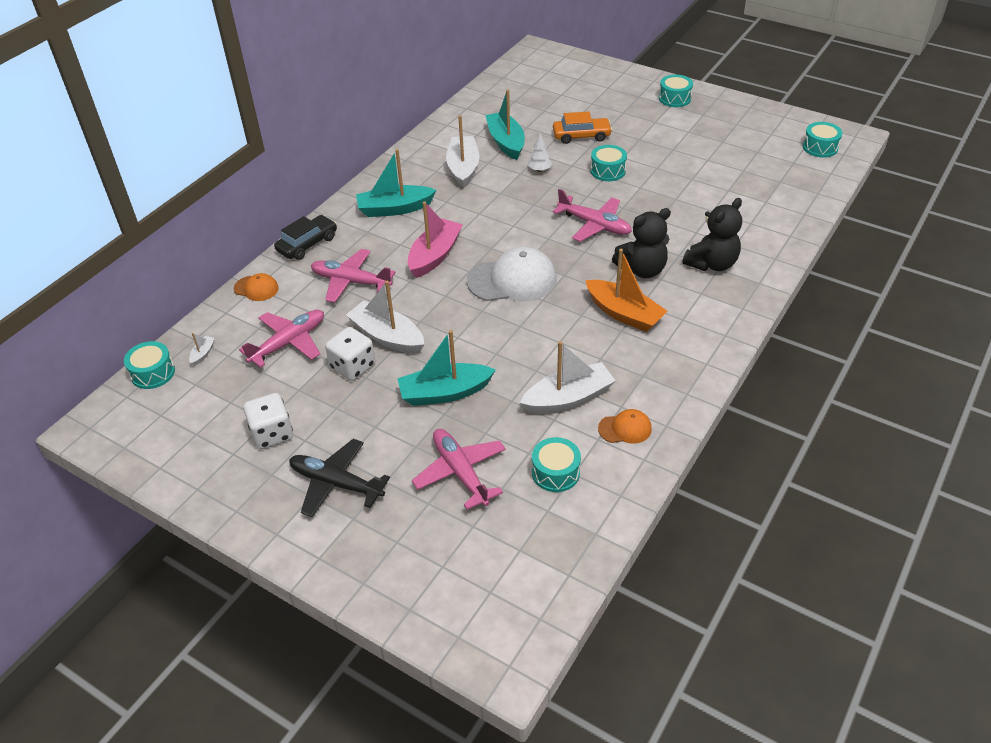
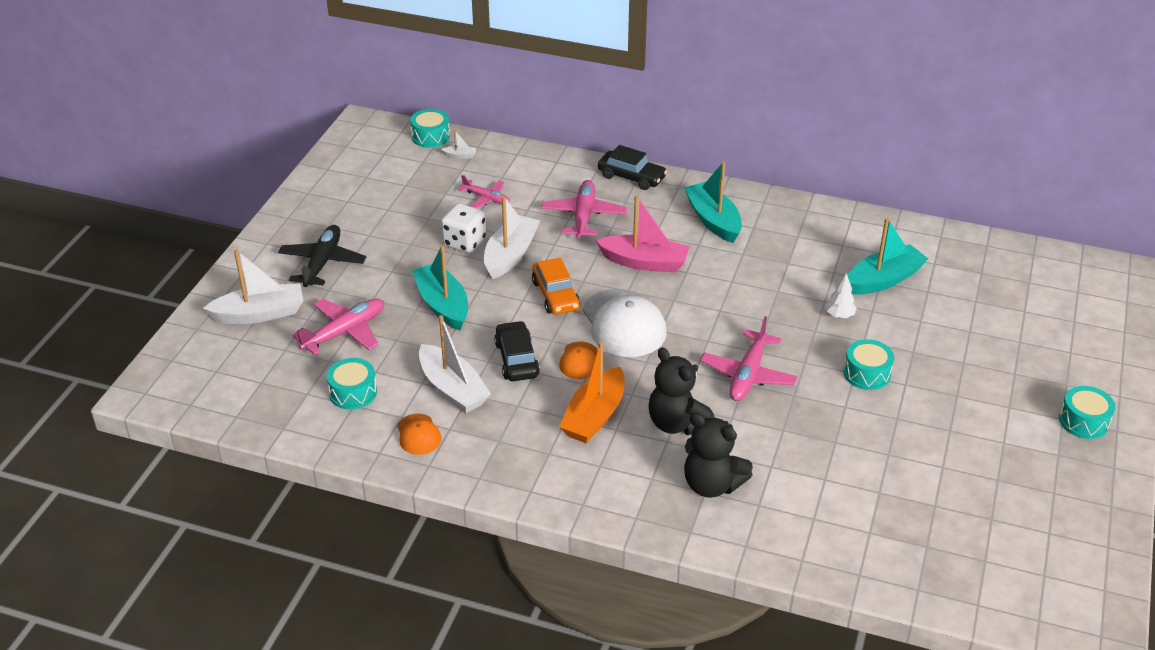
camera: 75 degrees right, 5 degrees down
(256, 288) = (555, 163): orange cap -> orange cap (579, 361)
(272, 434) = (373, 215): white dice -> none
(289, 343) = (486, 198): pink plane -> pink plane, size x0.63
(463, 168) = (812, 255): white boat -> white boat (260, 314)
(539, 351) = (517, 359): none -> black car
(581, 136) = (933, 341): orange car -> orange car (555, 295)
(820, 147) = (1042, 591): turquoise drum -> none

